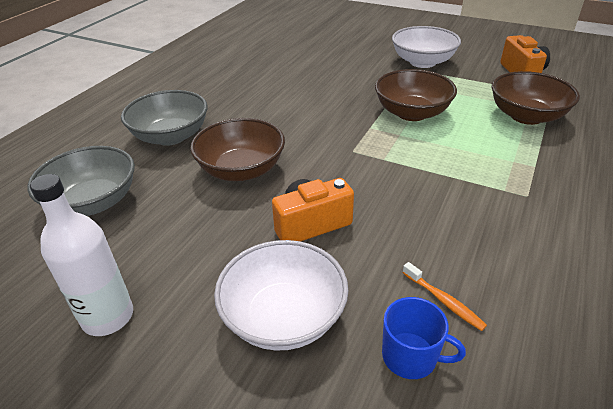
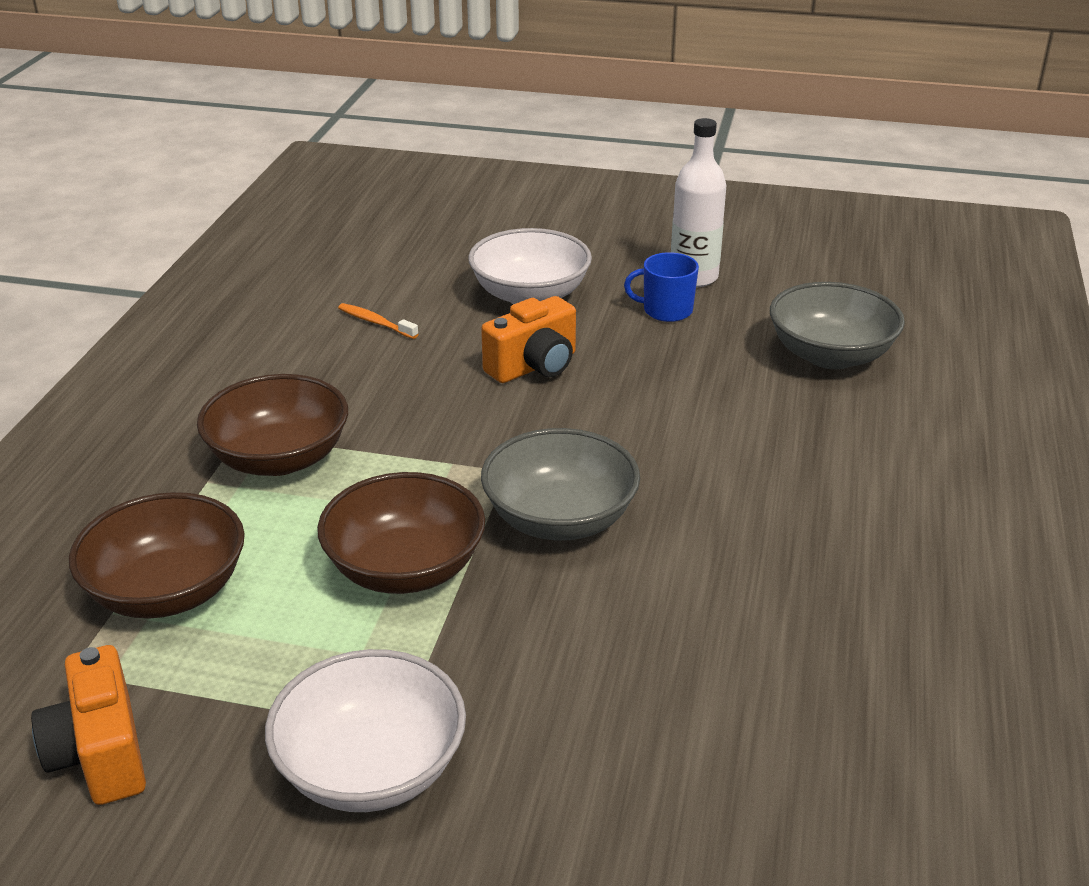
camera: 165 degrees right, 5 degrees down
(171, 136) = (832, 457): grey bowl -> grey bowl (560, 519)
(241, 170) = (668, 418): brown bowl -> brown bowl (279, 458)
(410, 356) = (409, 288): blue mug -> blue mug (666, 310)

